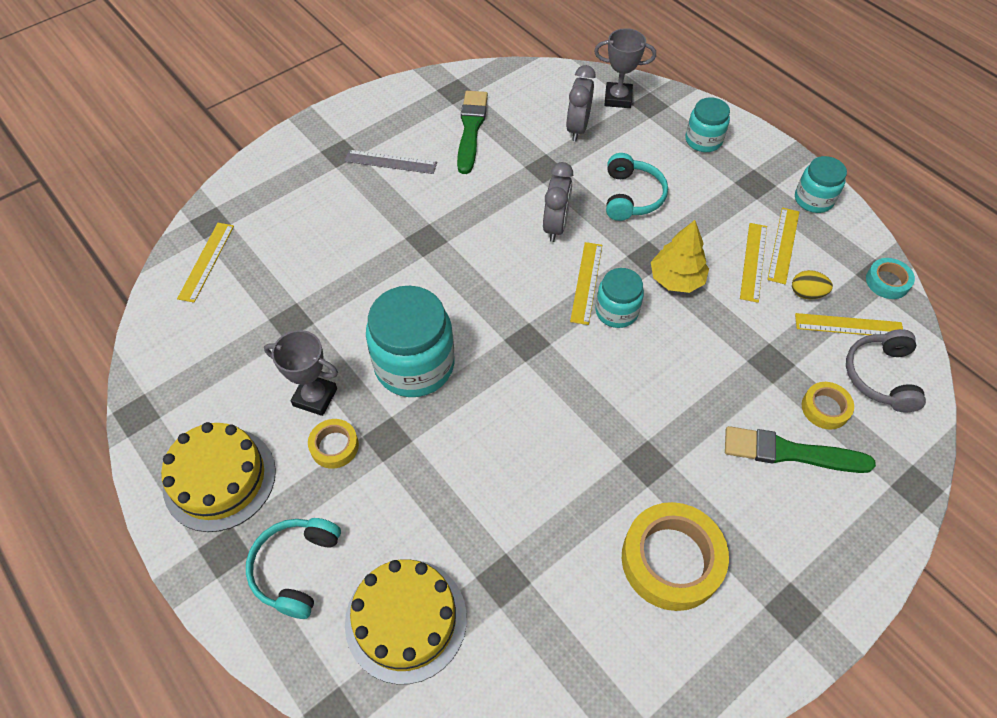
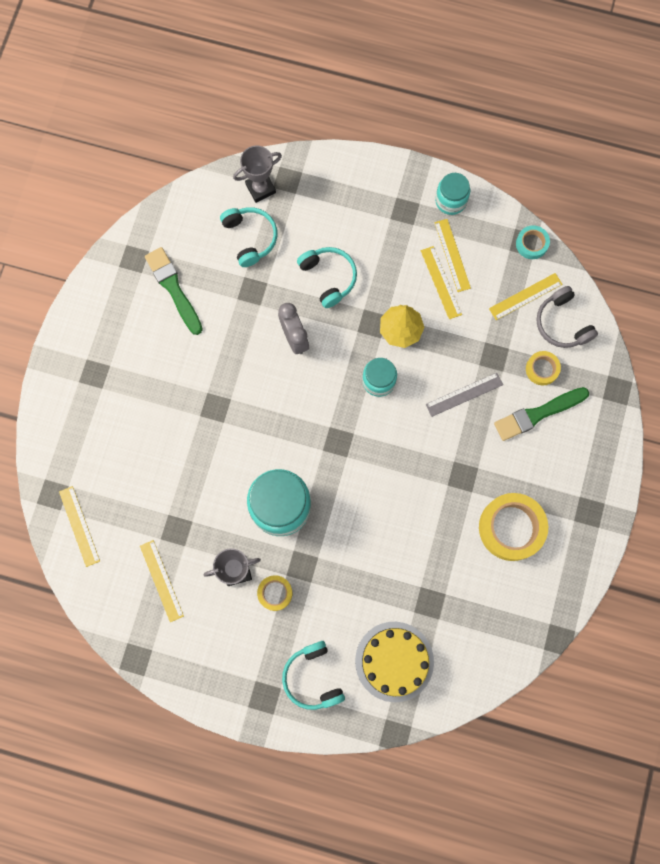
camera: 35 degrees left, 20 degrees up
(219, 479) = (224, 660): yellow cake -> none
(391, 162) = (138, 357): grey ruler -> grey ruler (464, 394)
(577, 128) = (250, 238): grey clock -> turquoise headphones
(586, 282) = (345, 371): yellow ruler -> yellow ruler (161, 580)
(703, 140) = (346, 192): turquoise jar -> none
(806, 293) = (487, 287): yellow egg -> none

